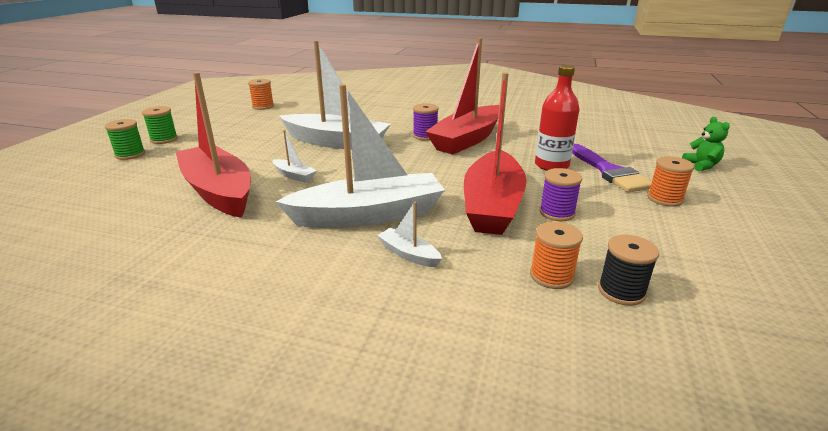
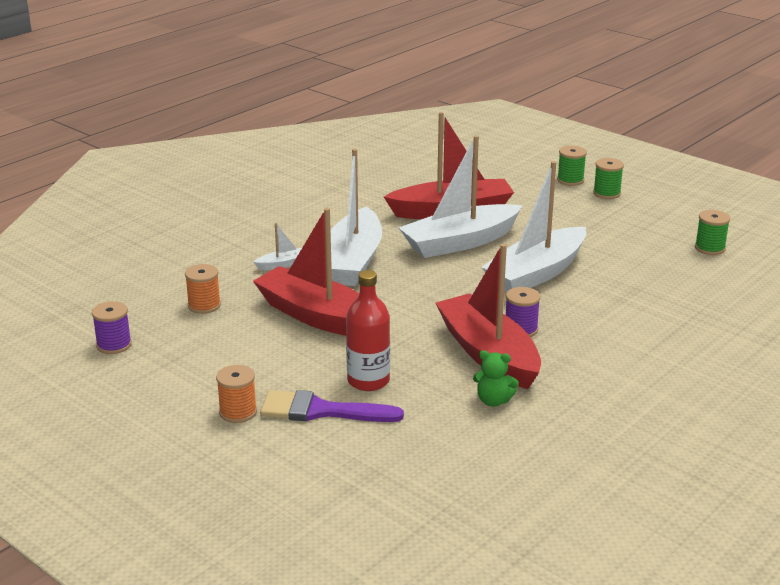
camera: 115 degrees right, 0 degrees up
(263, 106) = (709, 248): orange spool -> green spool
(294, 175) = (460, 242): white boat -> white boat, size x2.42
(557, 213) = (275, 341): purple spool -> purple spool (114, 345)
(621, 291) = (162, 323): black spool -> none
(701, 166) = (274, 489): green teddy bear -> green teddy bear (493, 401)

